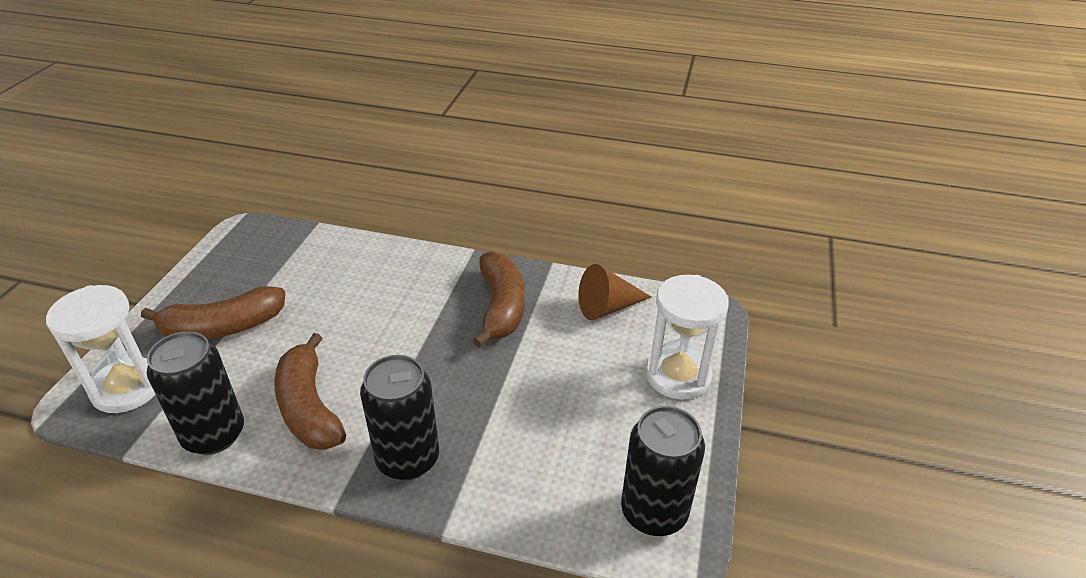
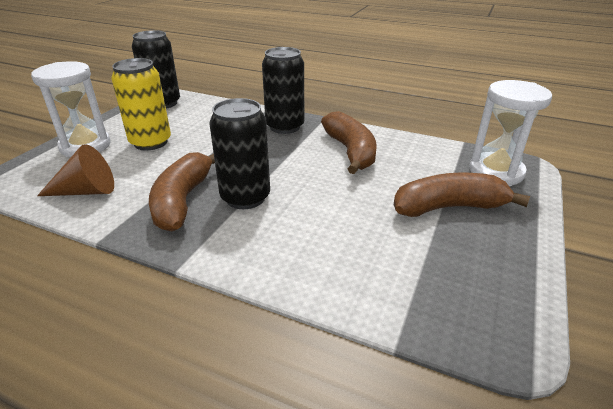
camera: 170 degrees left, 5 degrees down
(214, 434) = (410, 144): black can -> black can (245, 197)
(596, 393) = (150, 142): none -> yellow can

